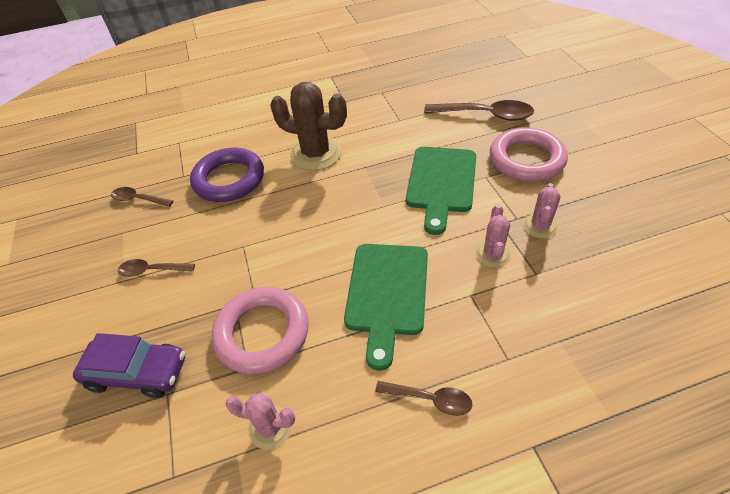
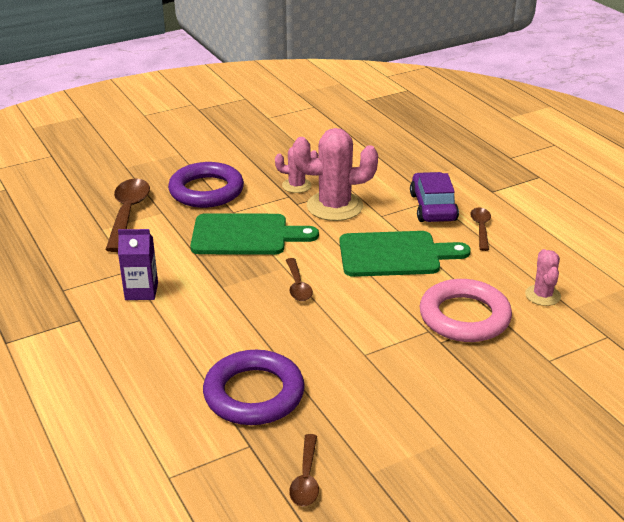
camera: 105 degrees left, 15 degrees down
(137, 372) = (541, 386): purple car -> purple car (433, 207)
(152, 270) = (422, 418): brown spoon -> brown spoon (298, 286)
(316, 154) = (198, 326): brown cactus -> none
(369, 126) = (141, 291): none -> purple carton
(492, 254) = (334, 206): pink cactus -> pink cactus, size x1.85
(526, 159) = (206, 191): pink ring -> purple ring

